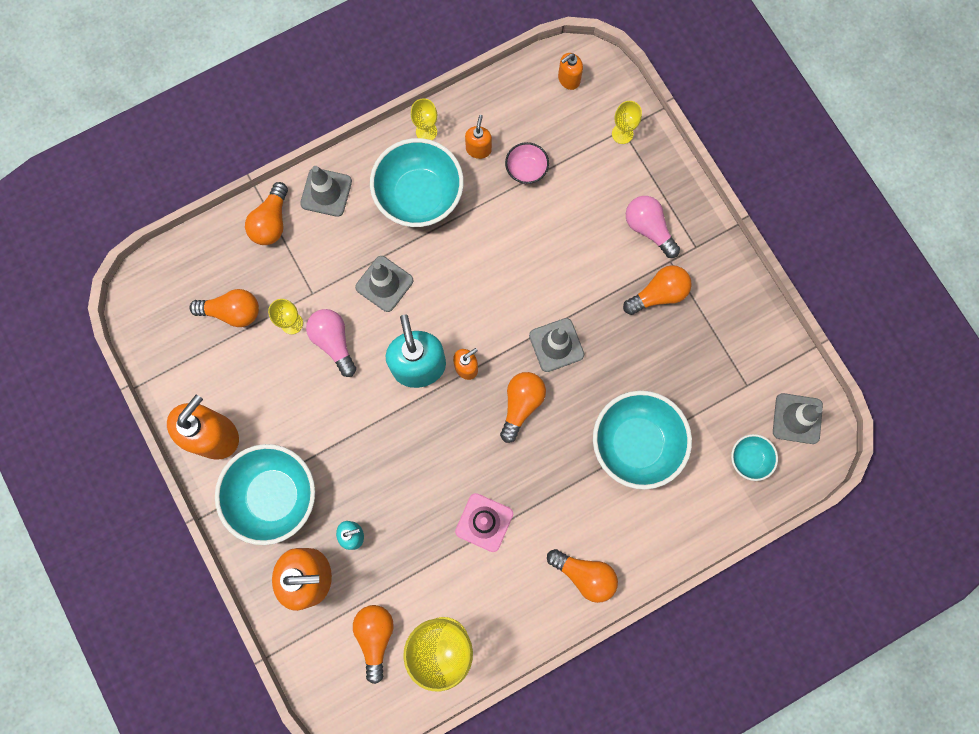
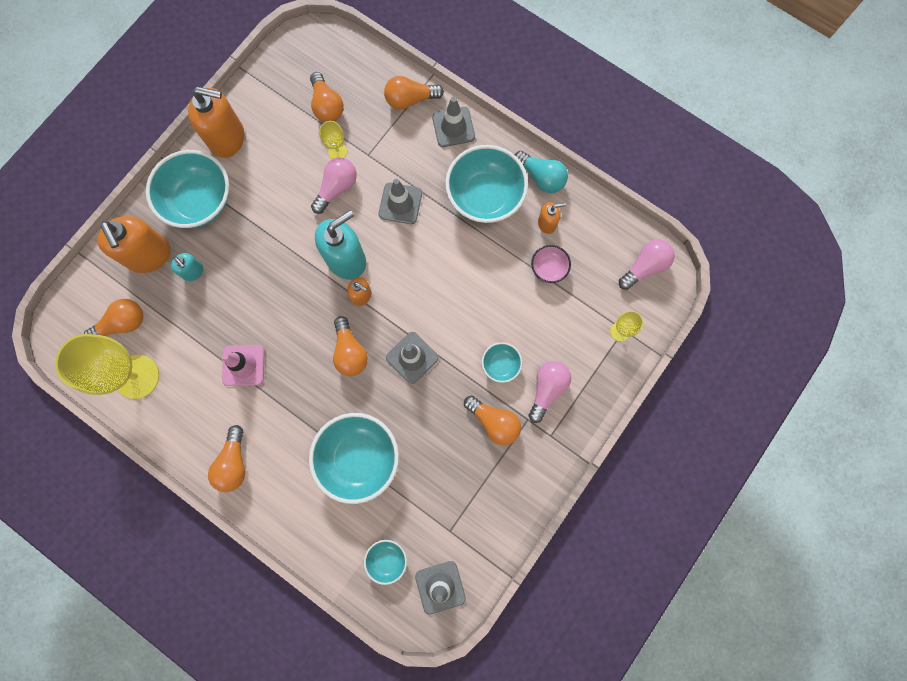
camera: 65 degrees right, 0 degrees up
(426, 131) = (541, 177): yellow goblet -> turquoise light bulb
(521, 405) = (350, 352): orange light bulb -> orange light bulb turned 75 degrees clockwise
(568, 79) = (644, 267): orange soap dispenser -> pink light bulb
(603, 261) = (500, 364): none -> turquoise bowl

